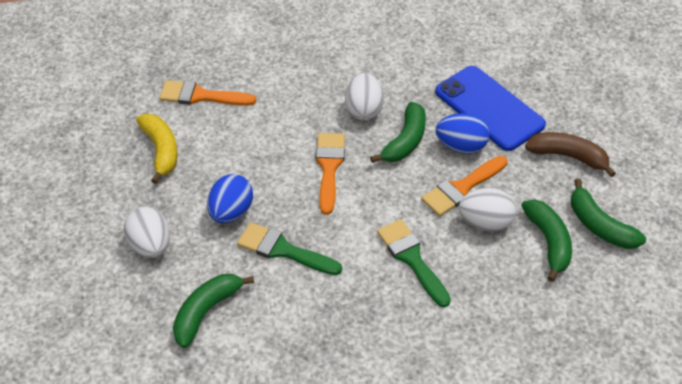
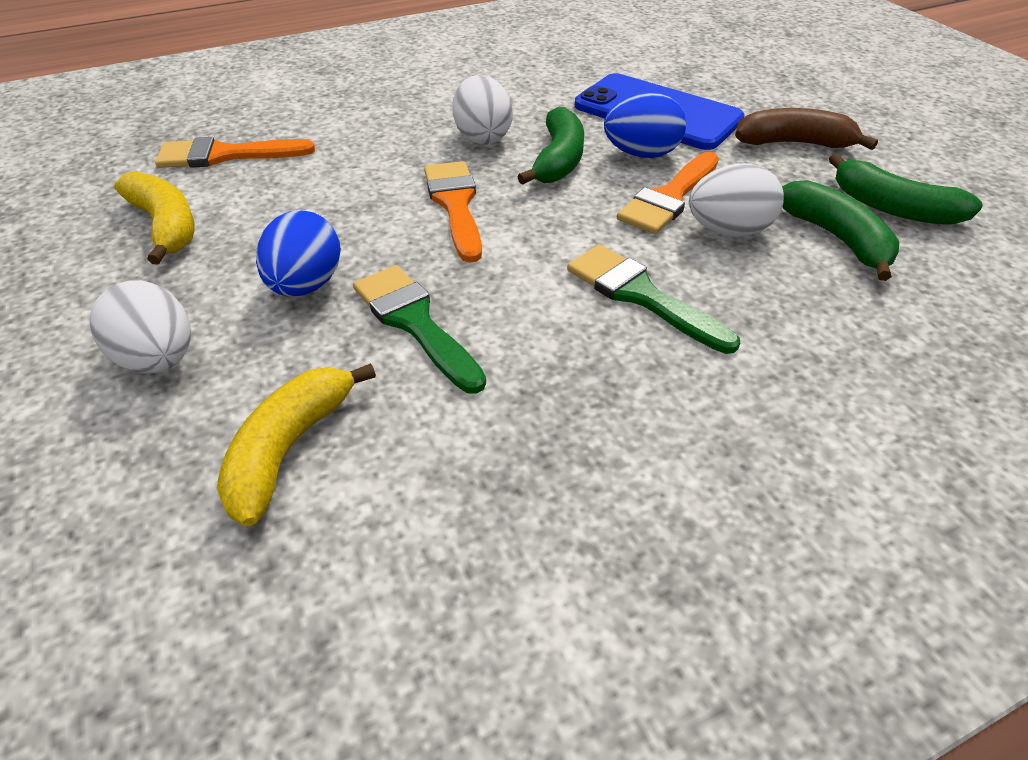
camera: 15 degrees left, 5 degrees down
(206, 312) = (289, 449): green banana -> yellow banana
(283, 250) = (415, 322): green brush -> green brush turned 45 degrees clockwise

